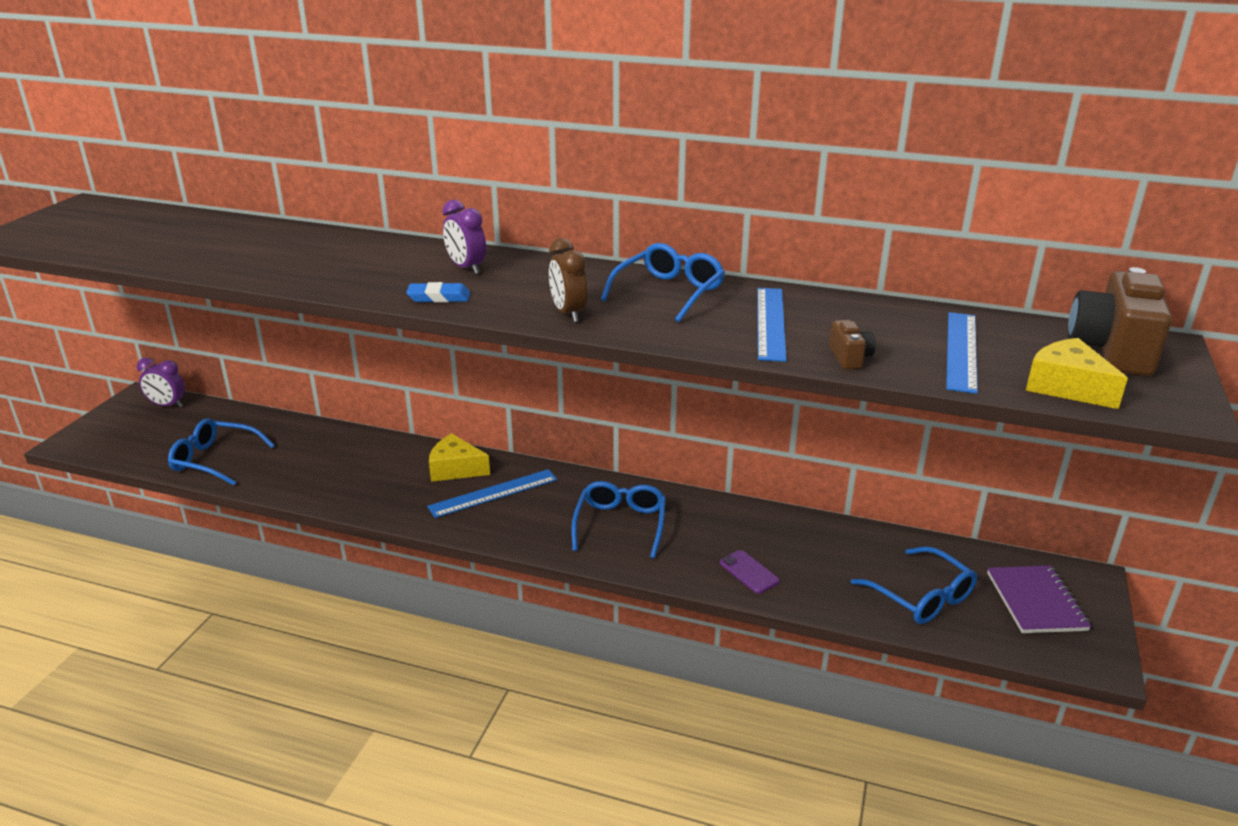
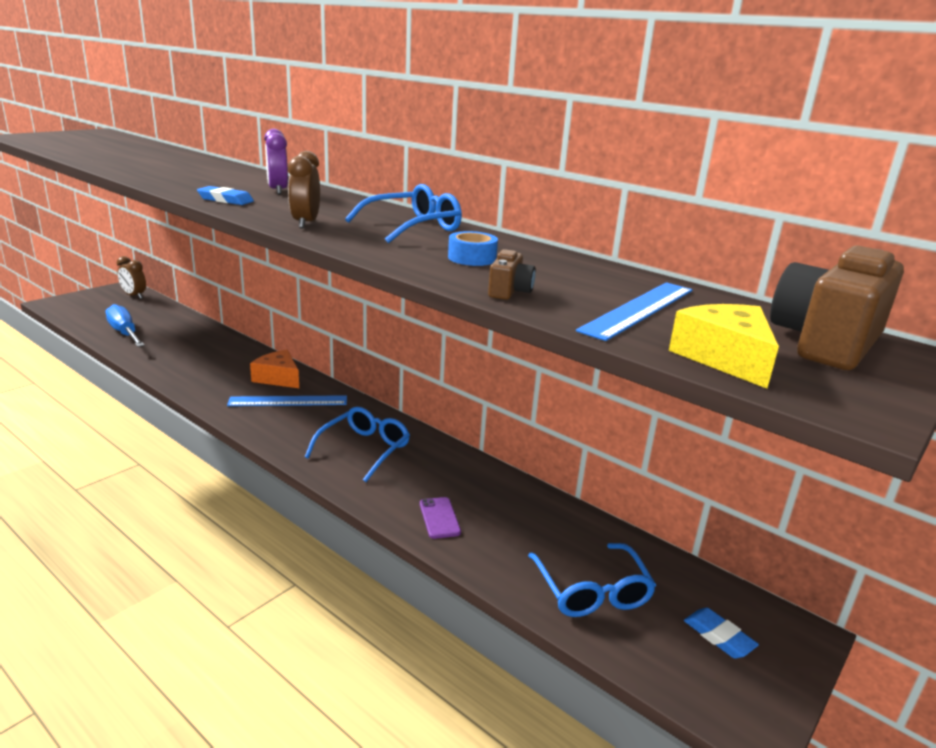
camera: 20 degrees right, 5 degrees down
(167, 405) = (134, 296): purple clock -> brown clock
(215, 460) = (124, 333): blue glasses -> blue screwdriver
(455, 469) = (278, 378): yellow cheese -> orange cheese
(770, 323) = (472, 258): blue ruler -> blue tape
(1036, 601) = (719, 636): purple notebook -> blue eraser

